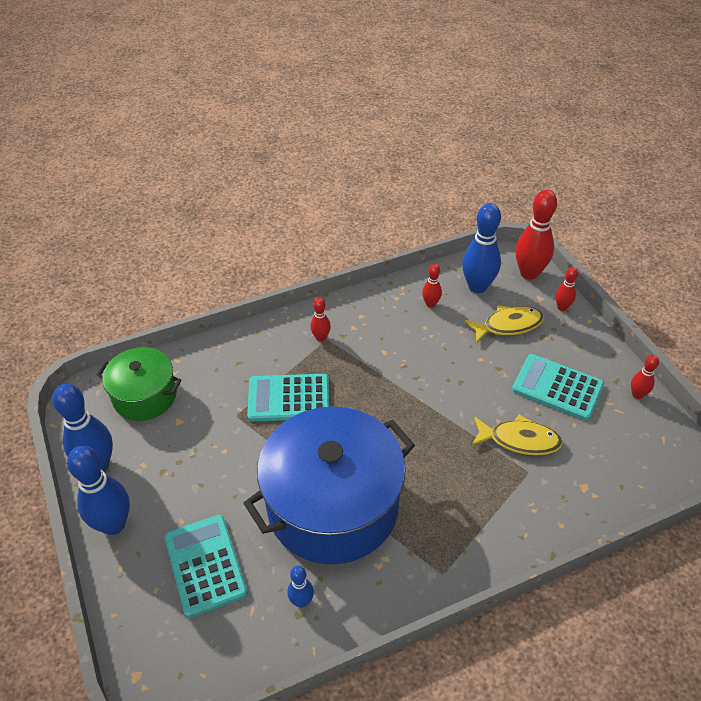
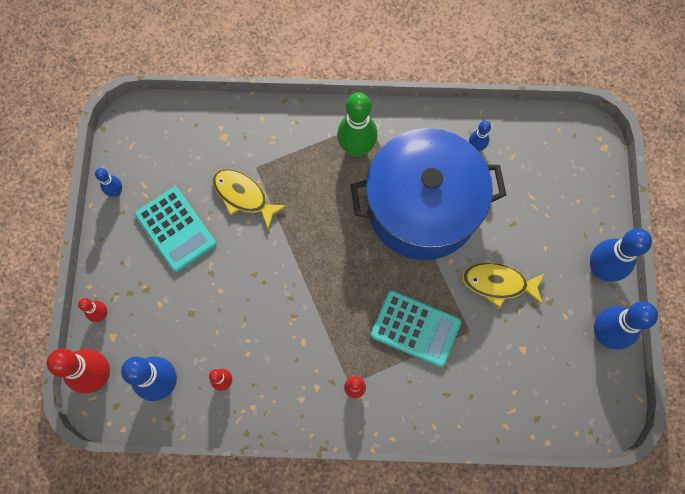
camera: 155 degrees left, 25 degrees up
(145, 396) = (547, 394): green pot -> none
(205, 565) = (536, 203): turquoise calculator -> none
(438, 538) = (356, 148): none -> green bowling pin
(508, 325) = (168, 317): yellow fish -> yellow fish (498, 283)
(637, 395) = (116, 191): red bowling pin -> blue bowling pin

